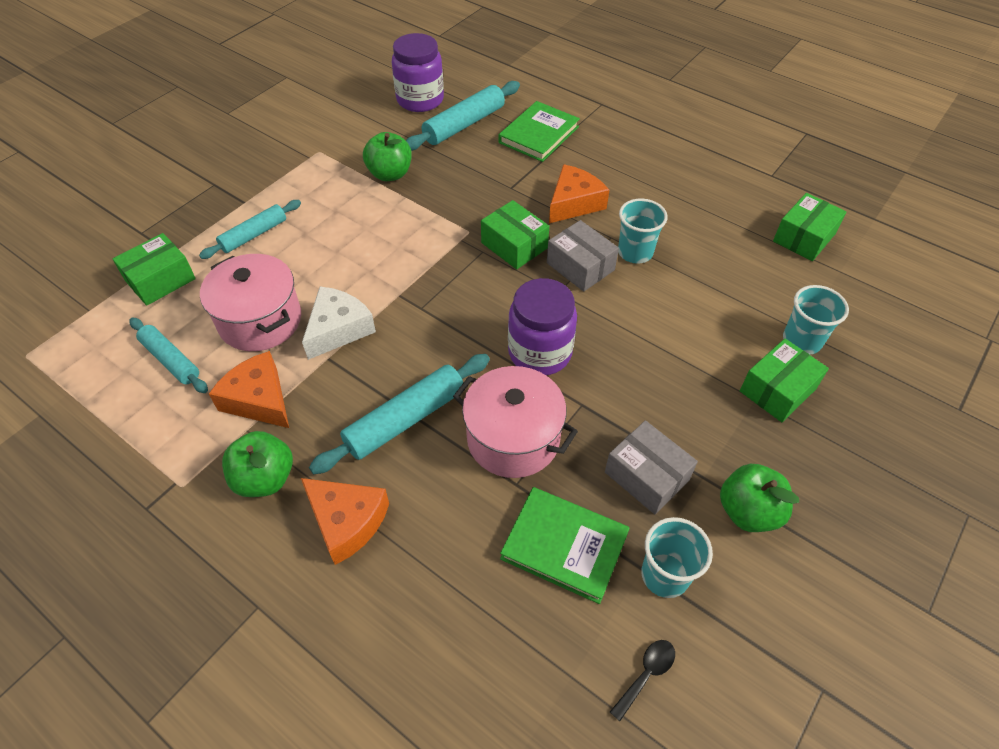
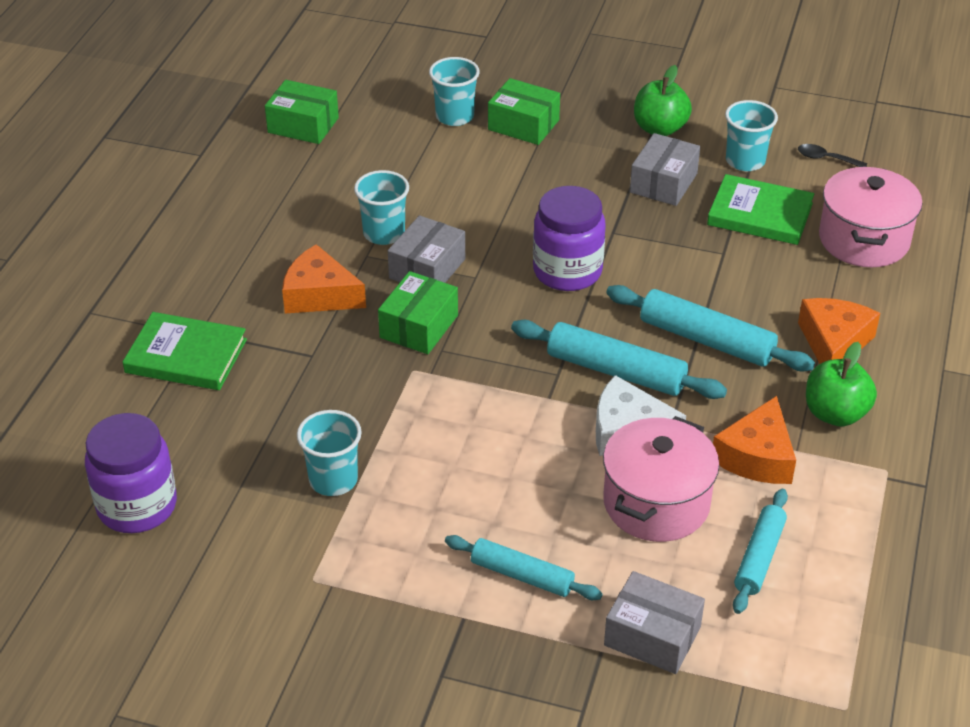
camera: 110 degrees left, 10 degrees down
(160, 280) = (652, 636): green box -> grey box
(390, 174) = (333, 480): green apple -> turquoise cup
(464, 124) = (187, 437): turquoise rolling pin -> turquoise rolling pin (616, 371)
(513, 438) = (679, 265): pink pot -> pink pot (864, 240)
(564, 546) = (760, 214): green book -> green book turned 75 degrees counterclockwise

